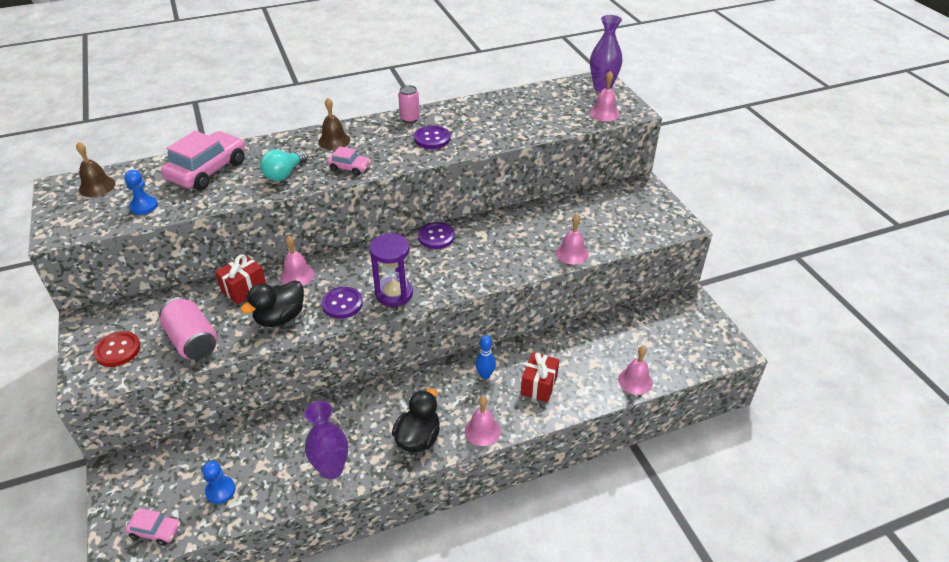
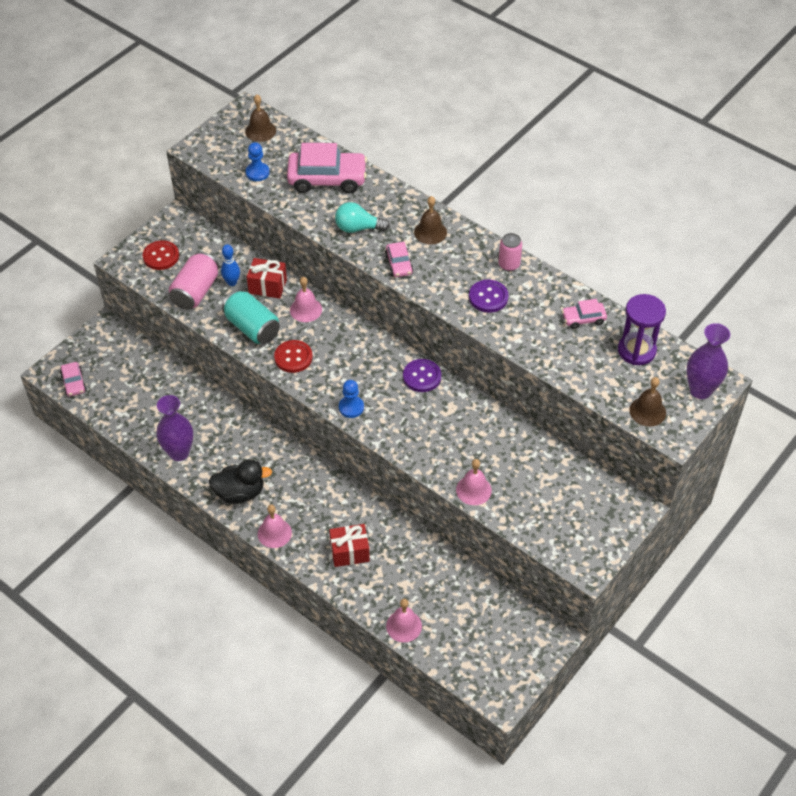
camera: 60 degrees right, 10 degrees up
(220, 490) = (123, 398): blue pawn -> blue pawn (351, 407)
(280, 318) = (252, 327): black duck -> turquoise can
(342, 304) = (293, 357): purple button -> red button
(394, 293) = (328, 385): purple hourglass -> purple hourglass (636, 350)
(485, 375) = (335, 507): blue bowling pin -> blue bowling pin (232, 282)
(496, 107) = (583, 319): none -> pink car
(604, 113) = (647, 411): pink bell -> brown bell

